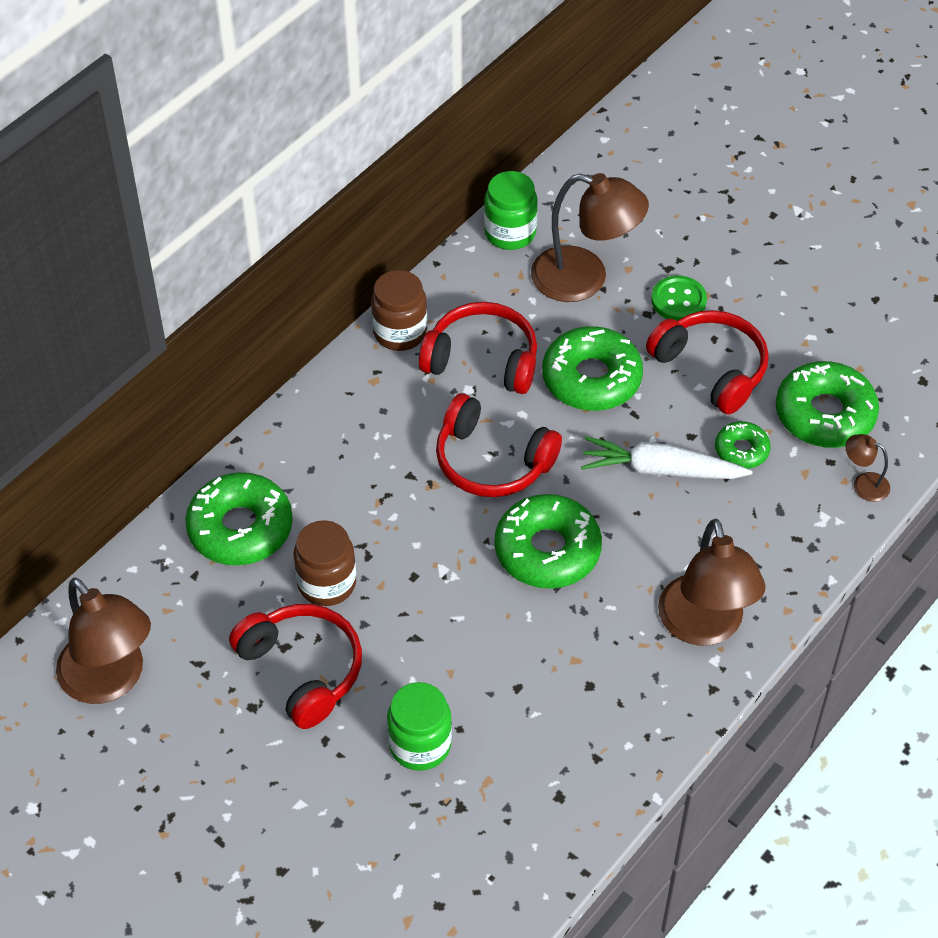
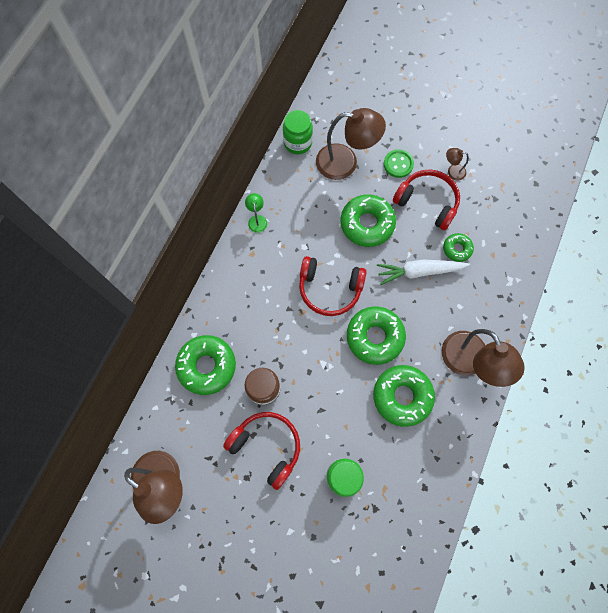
camera: 15 degrees left, 20 degrees up
(400, 332) = (257, 220): brown jar -> green lamp
(482, 360) = (306, 226): red headphones -> none
(824, 414) = (492, 216): green donut -> green donut (402, 396)
(863, 484) = (524, 254): brown lamp -> brown lamp (452, 171)

